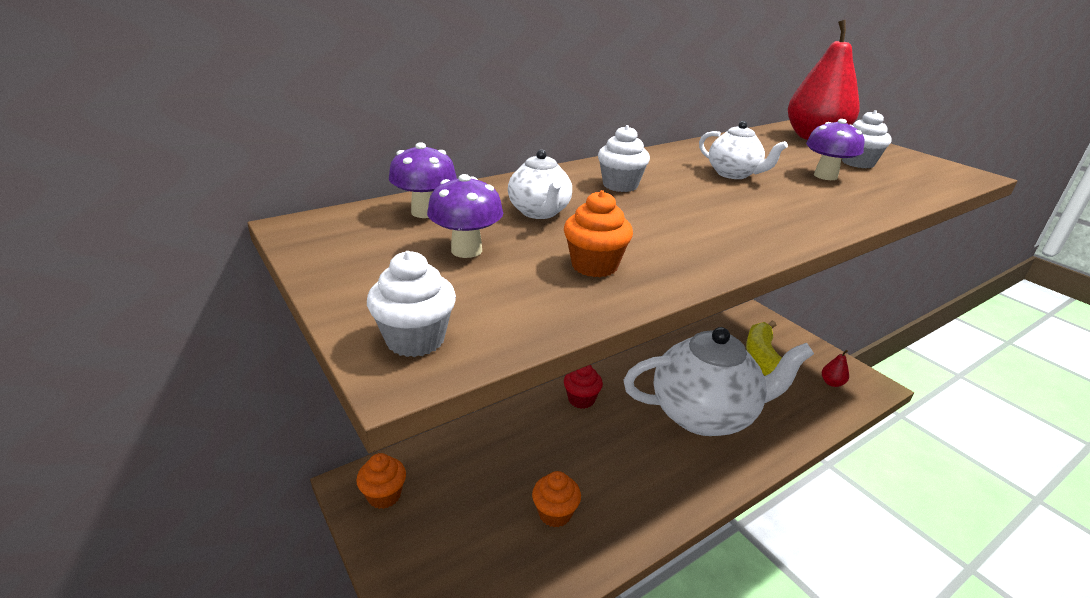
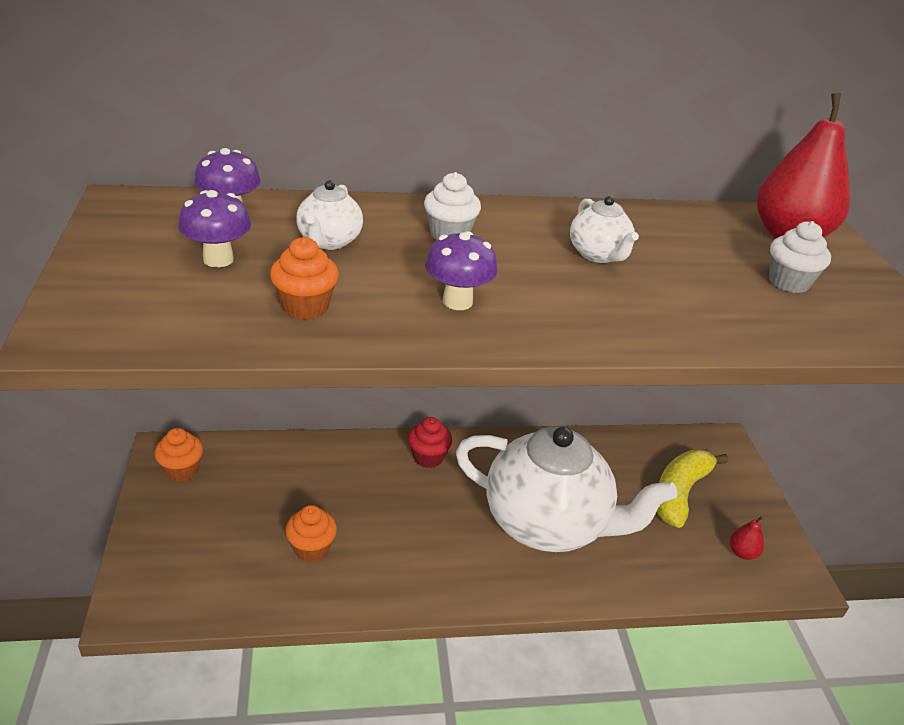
camera: 25 degrees right, 5 degrees up
(415, 339) = (90, 320): white cupcake -> none
(825, 176) = (712, 286): purple mushroom -> purple mushroom (457, 301)

